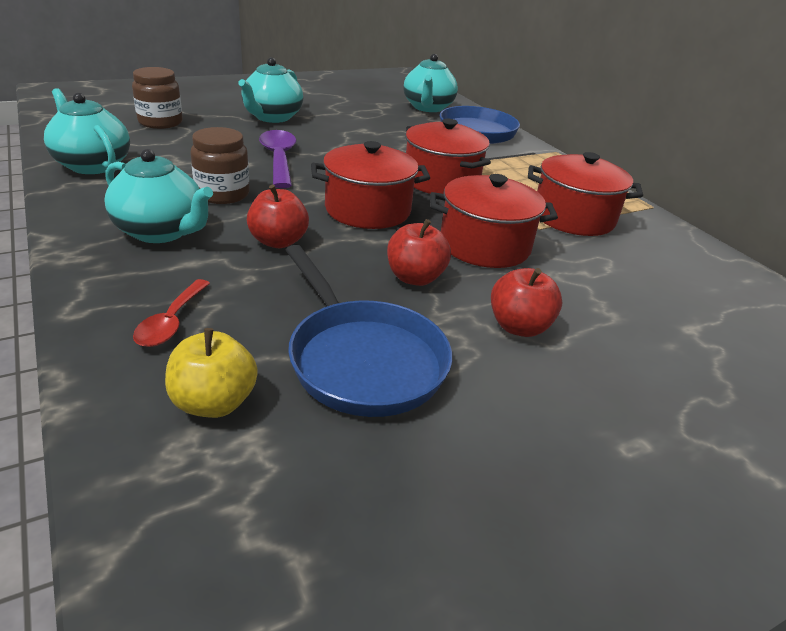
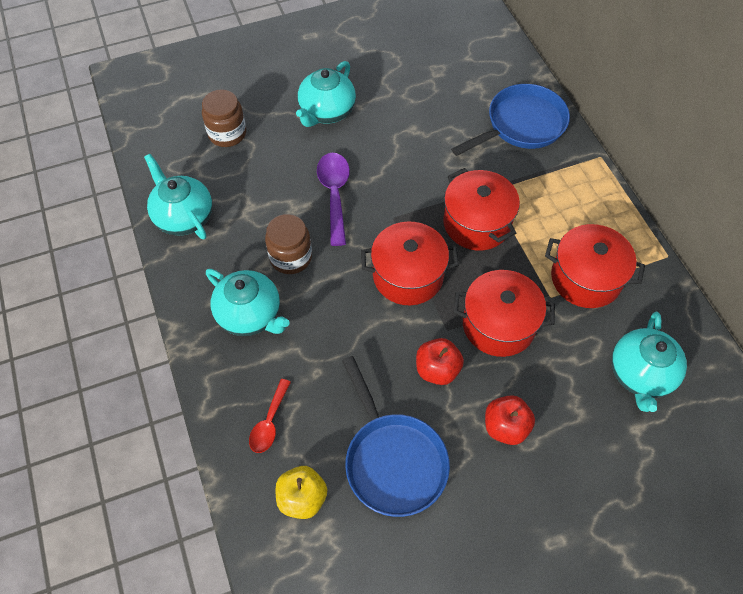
camera: 10 degrees right, 25 degrees up
(278, 241) = (336, 325): red apple -> none
(428, 108) = (483, 72): turquoise teapot -> turquoise teapot (640, 374)

